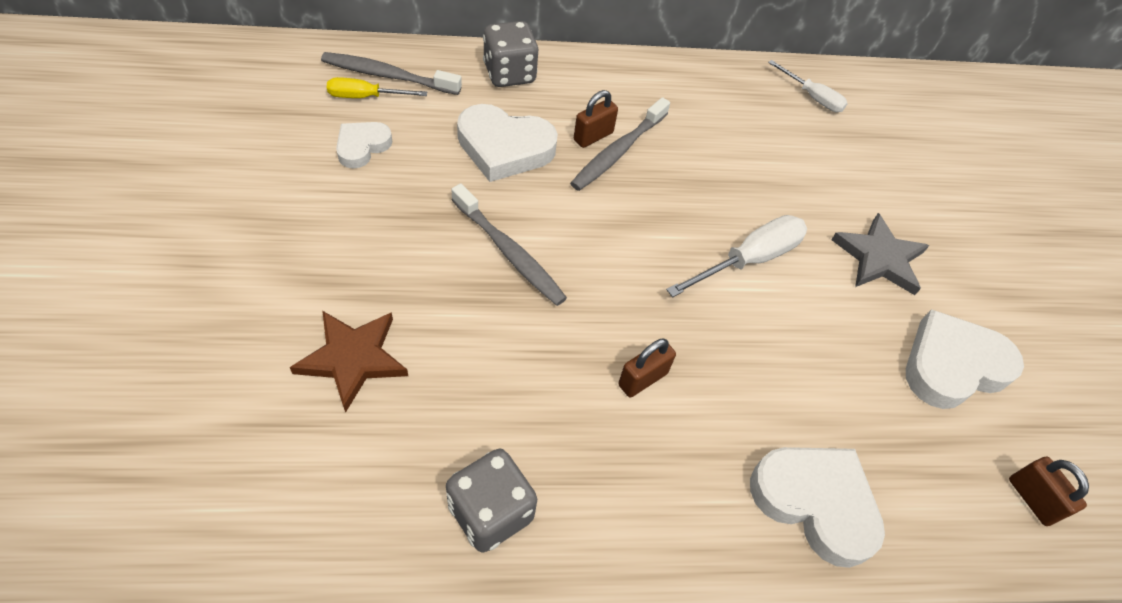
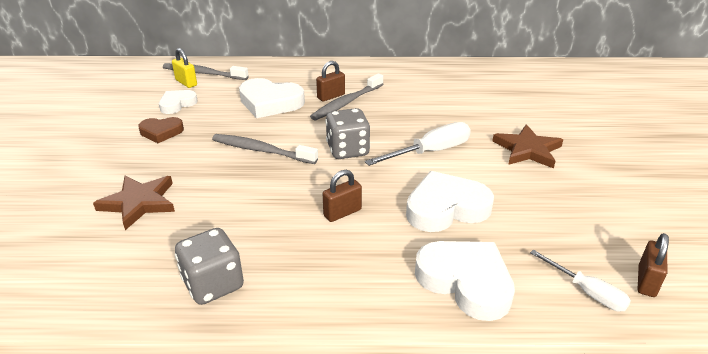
camera: 10 degrees right, 20 degrees down
(351, 209) = (161, 132): none -> brown heart
(365, 97) = (186, 83): yellow screwdriver -> yellow padlock
(509, 74) = (281, 70): grey dice -> grey dice (347, 150)
(509, 252) = (261, 150): grey toothbrush -> grey toothbrush turned 150 degrees clockwise
(812, 97) = (485, 75): white screwdriver -> white screwdriver (587, 292)
(879, 258) = (527, 150): grey star -> brown star
(952, 365) = (581, 205): white heart -> white heart (446, 208)
(1032, 499) = (646, 281): brown padlock -> brown padlock turned 45 degrees clockwise

